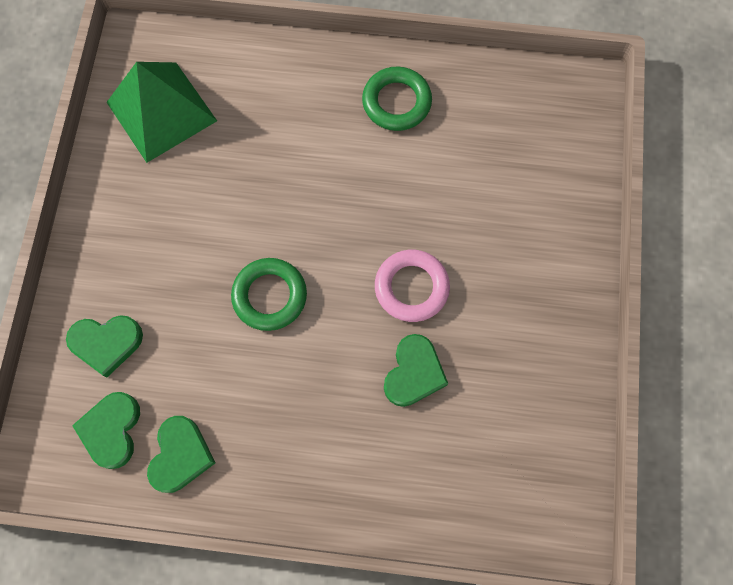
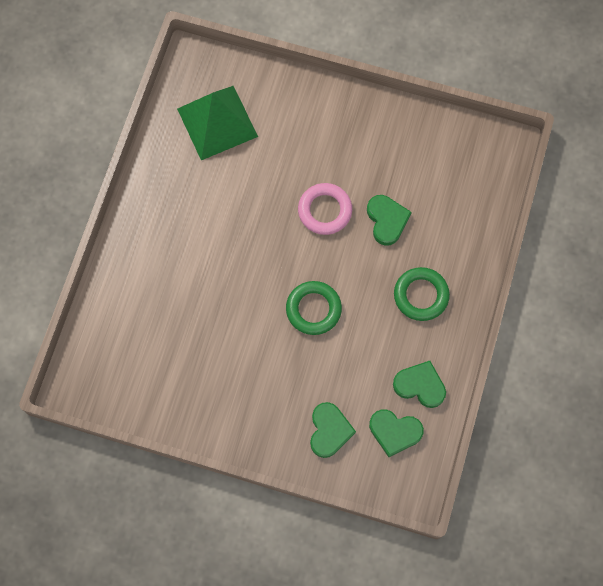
camera: 80 degrees left, 0 degrees up
(161, 111) = (143, 372): green pyramid -> green pyramid (217, 122)
(396, 102) = (174, 194): green ring -> green ring (421, 295)
(414, 373) = (387, 220): green heart -> green heart turned 45 degrees clockwise

